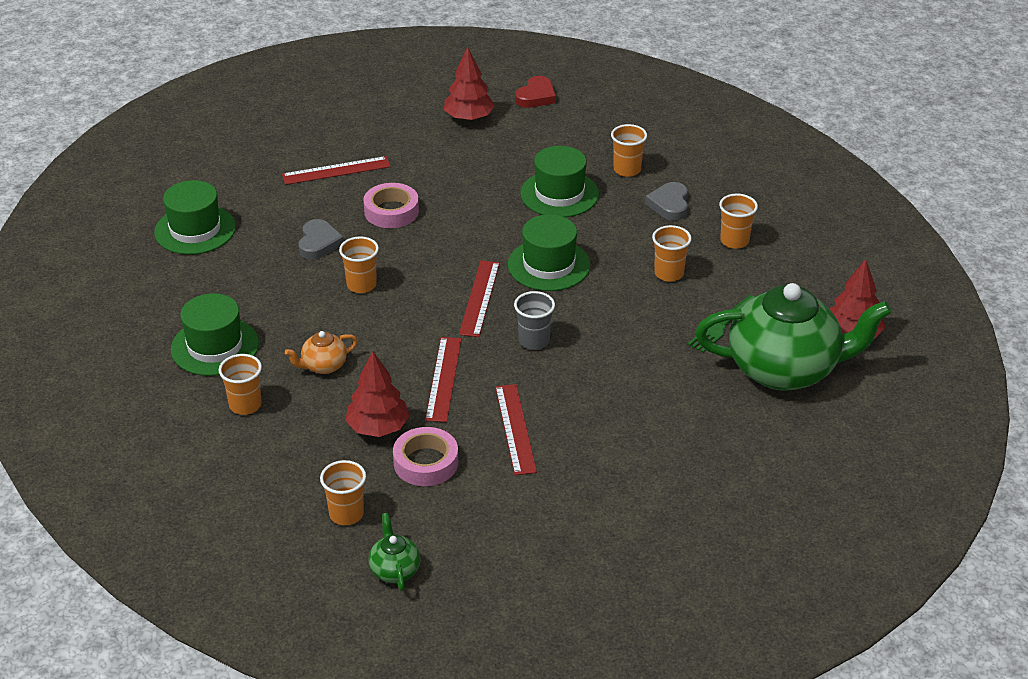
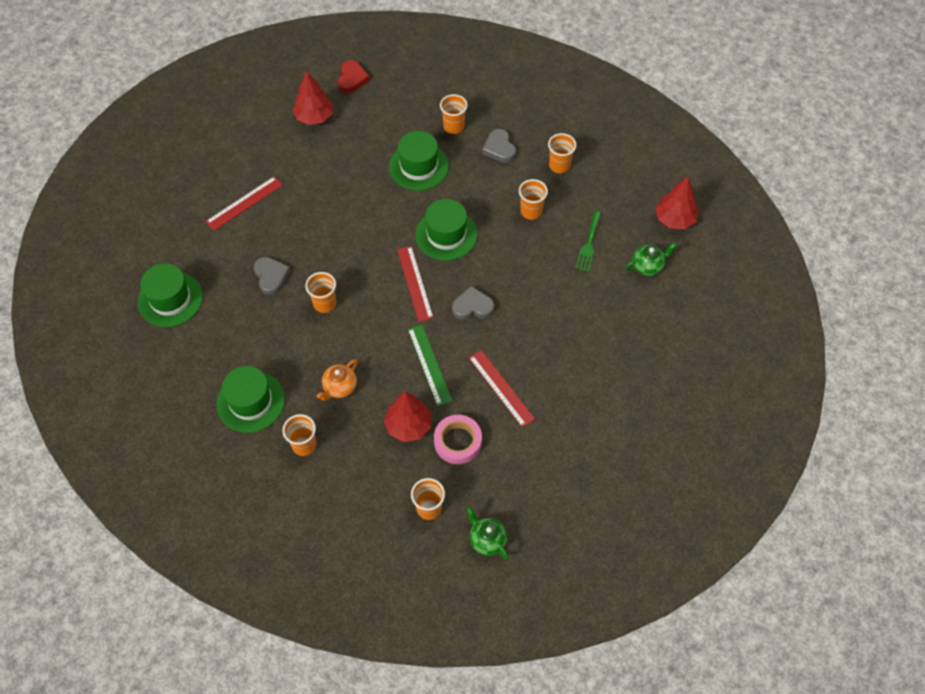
camera: 25 degrees left, 20 degrees up
(391, 211) = (307, 227): pink tape -> none
(444, 379) = (429, 364): red ruler -> green ruler
(534, 341) = (472, 307): grey cup -> grey heart
(785, 370) = (648, 266): green teapot -> green teapot, size x0.41

